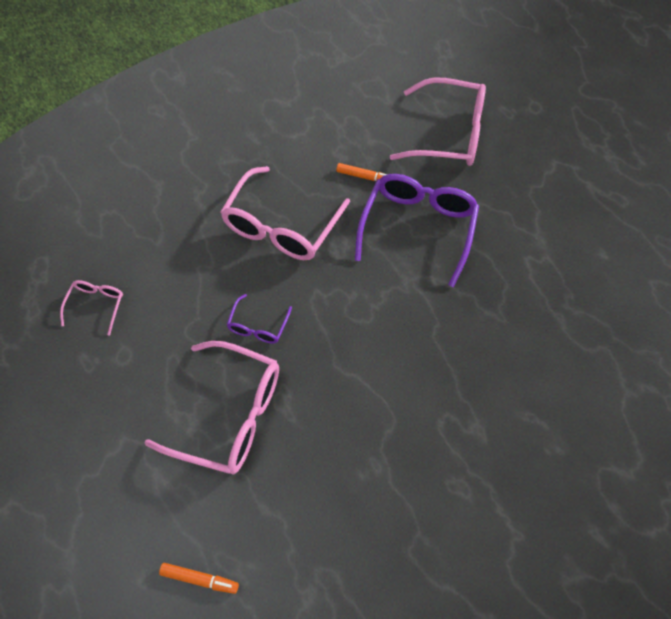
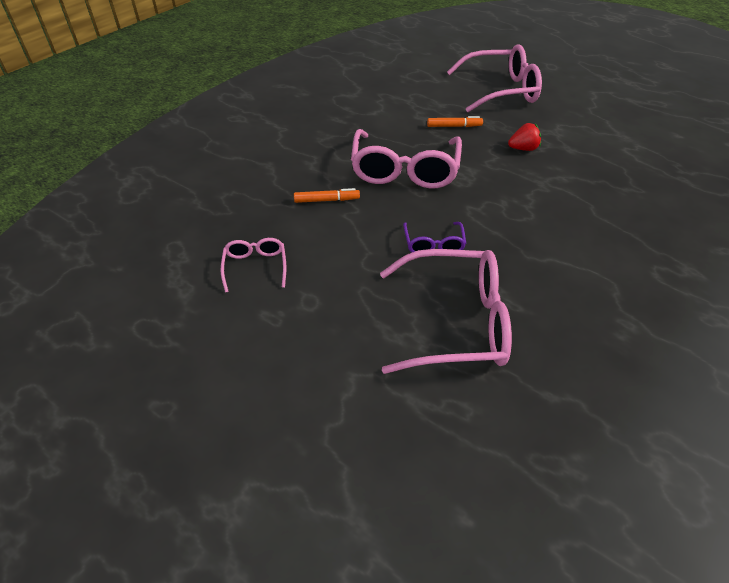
camera: 20 degrees left, 15 degrees down
(199, 579) = (530, 491): orange marker -> orange marker (326, 200)
(417, 229) = (523, 149): purple glasses -> red strawberry

